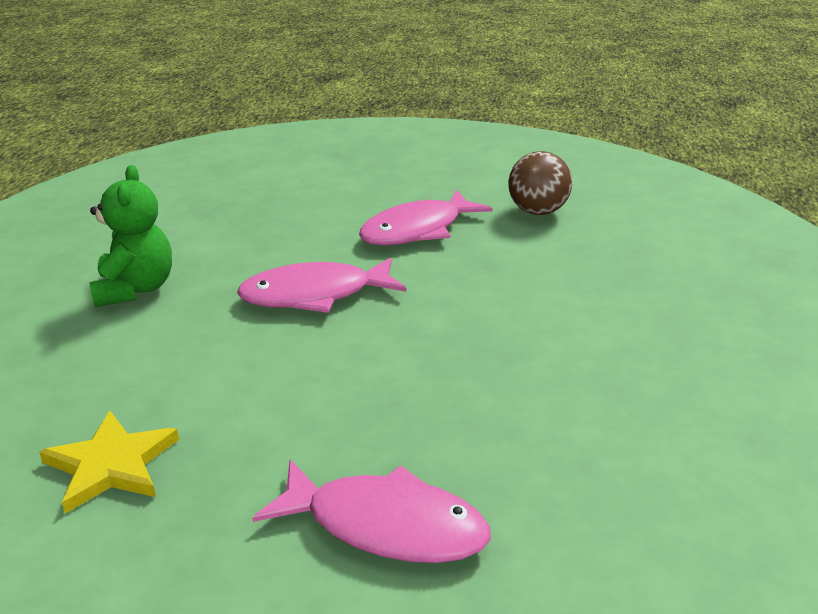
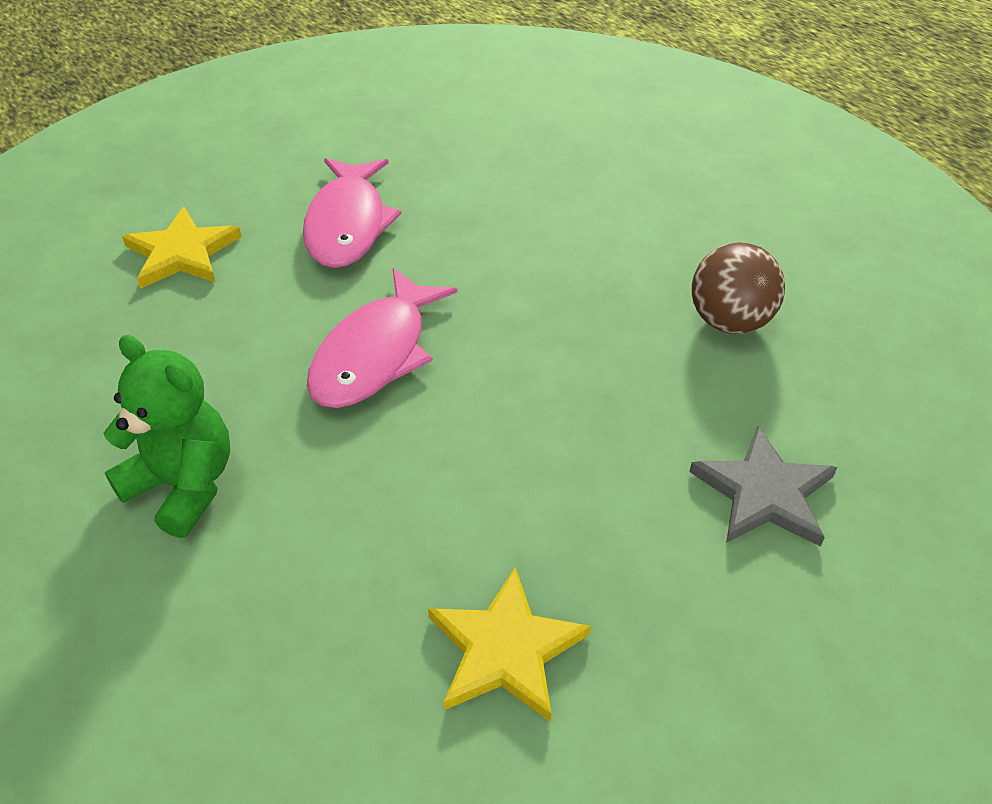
camera: 50 degrees left, 15 degrees up
(314, 198) = (182, 253): none -> yellow star
(386, 526) = (764, 493): pink fish -> grey star
(537, 211) = (416, 140): brown ball -> brown ball (729, 321)

